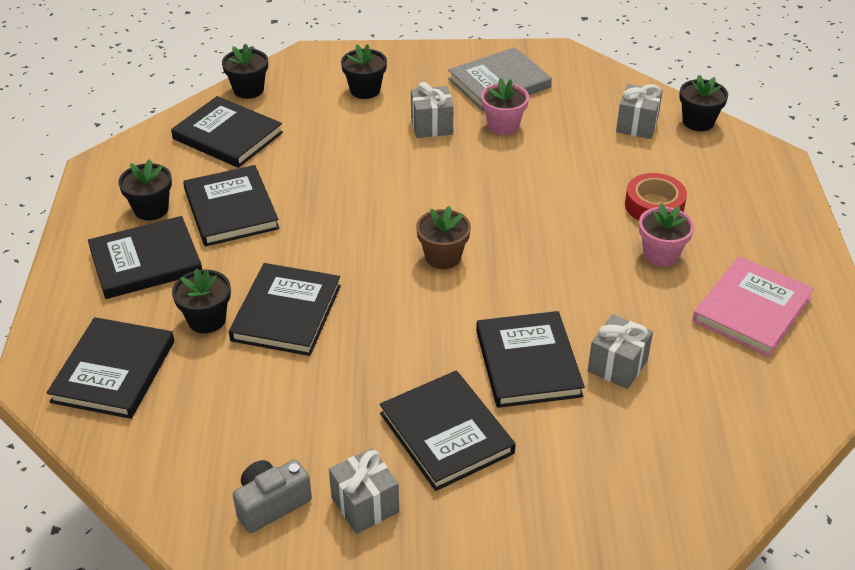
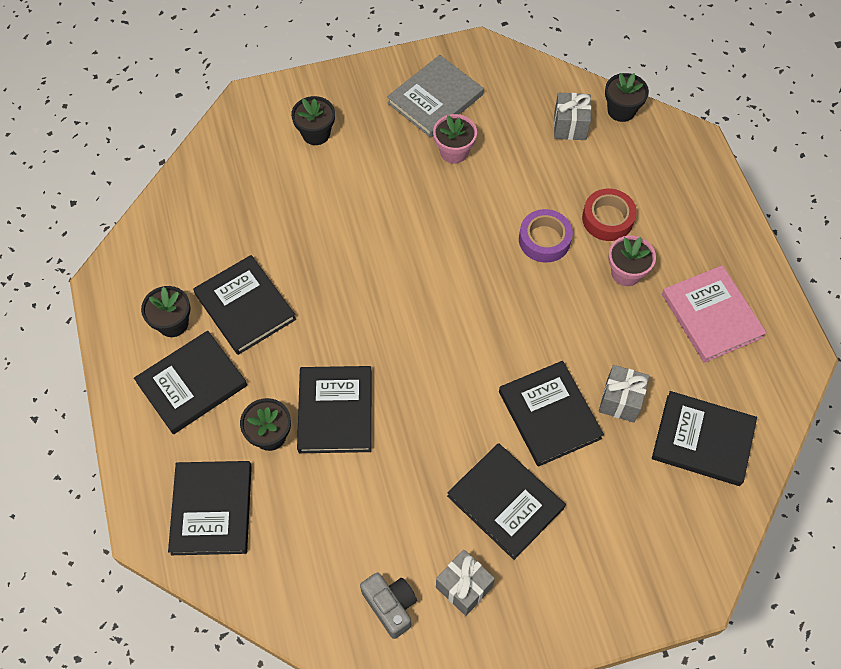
camera: 15 degrees left, 20 degrees up
(228, 136) = (209, 218): black book -> black book (703, 440)
(248, 90) = (207, 156): black flower pot -> none
(271, 504) = (390, 606): grey camera -> grey camera turned 105 degrees clockwise
(431, 126) = (390, 166): grey gift -> none
(443, 257) = (447, 318): brown flower pot -> none
(576, 211) = (544, 240): none -> purple tape
(752, 309) = (711, 316): pink book -> pink book turned 45 degrees counterclockwise

